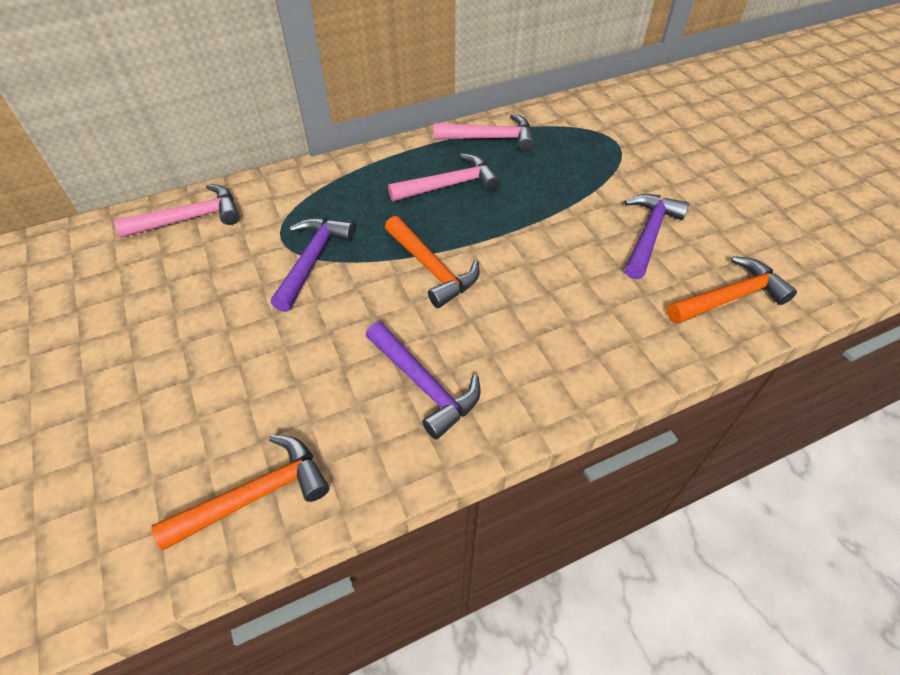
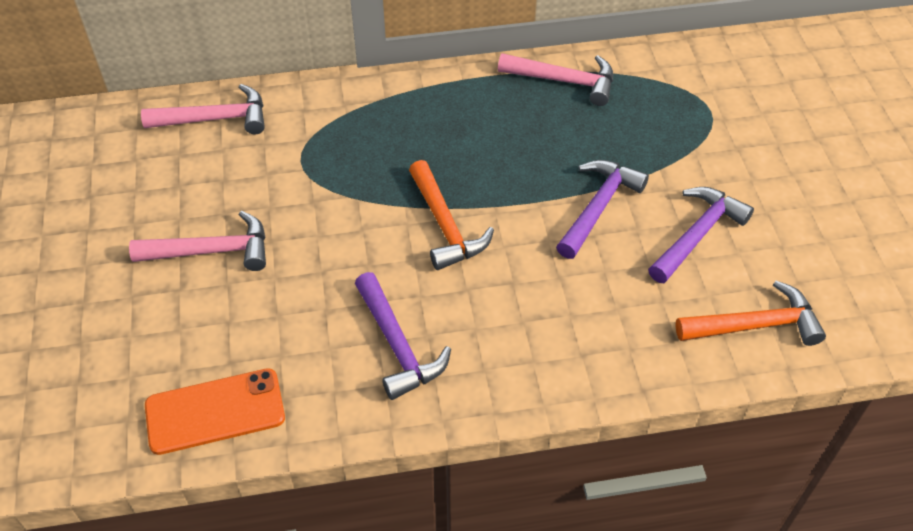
camera: 15 degrees right, 0 degrees up
(256, 495) = (215, 411): orange hammer -> orange phone
(312, 260) = (326, 191): purple hammer -> purple hammer (598, 207)
(449, 185) = (497, 132): pink hammer -> pink hammer (212, 251)

